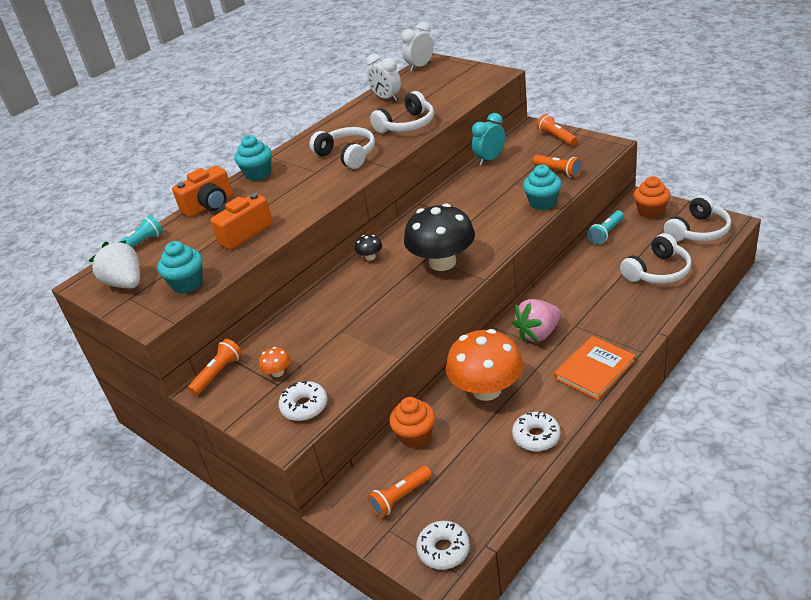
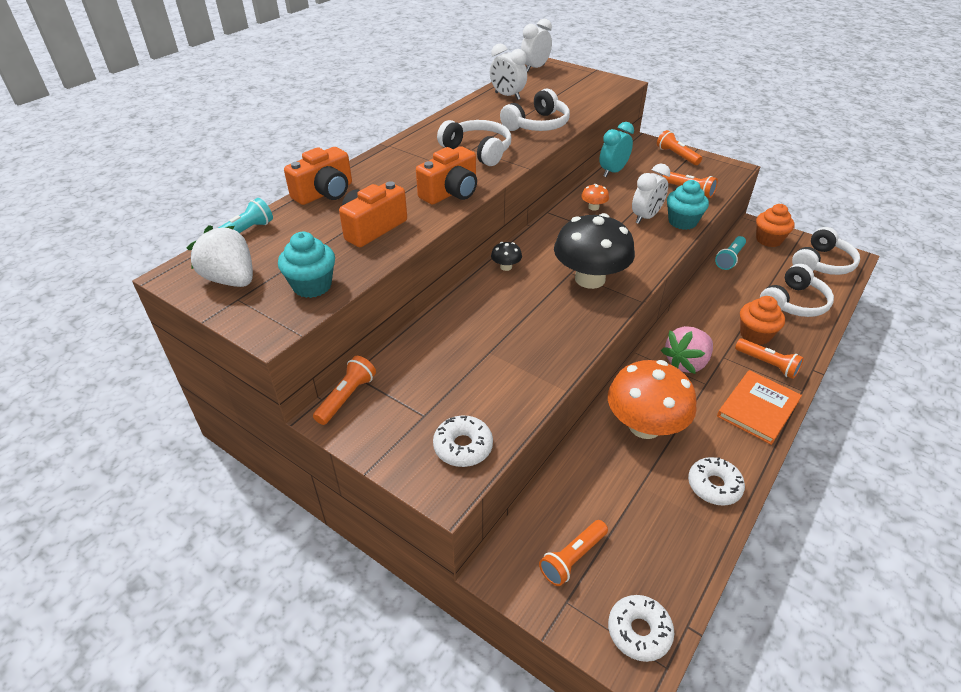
camera: 10 degrees left, 5 degrees up
(258, 174) = (378, 162): turquoise cupcake -> none
(278, 372) = (422, 400): orange mushroom -> orange mushroom (593, 207)
(315, 196) = (451, 193): none -> orange camera
(415, 436) = (575, 479): orange cupcake -> orange cupcake (755, 335)
(509, 201) = (645, 217): none -> white clock
(615, 330) = (767, 364): none -> orange flashlight

